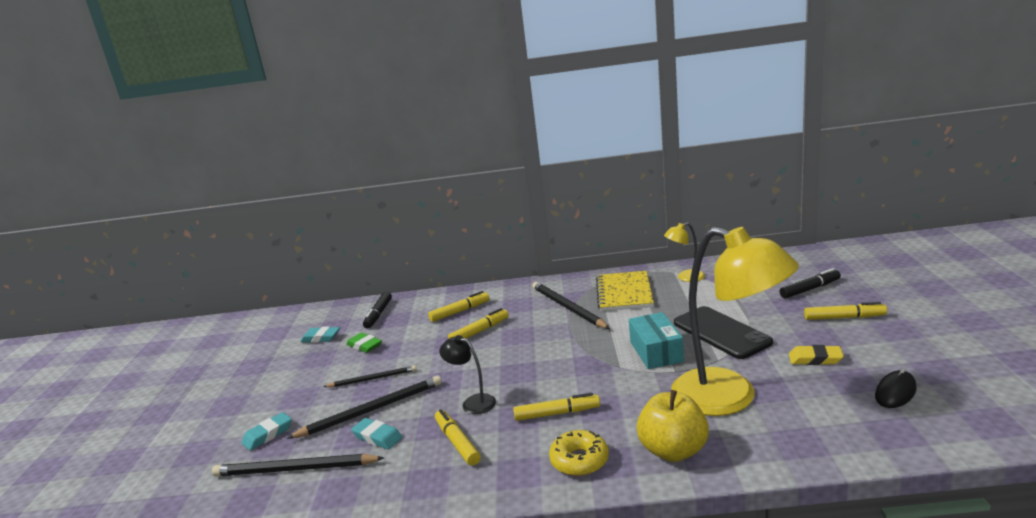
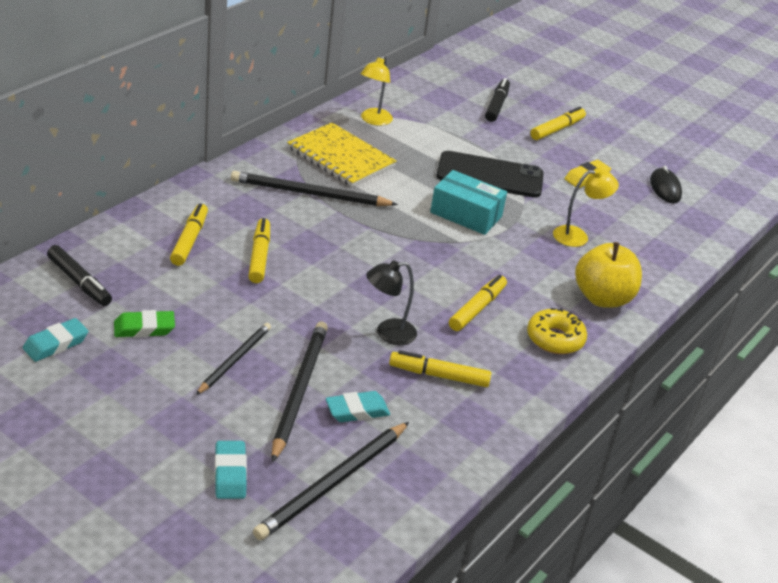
camera: 60 degrees left, 15 degrees up
(730, 398) = (578, 236): yellow lamp -> yellow lamp, size x0.44

